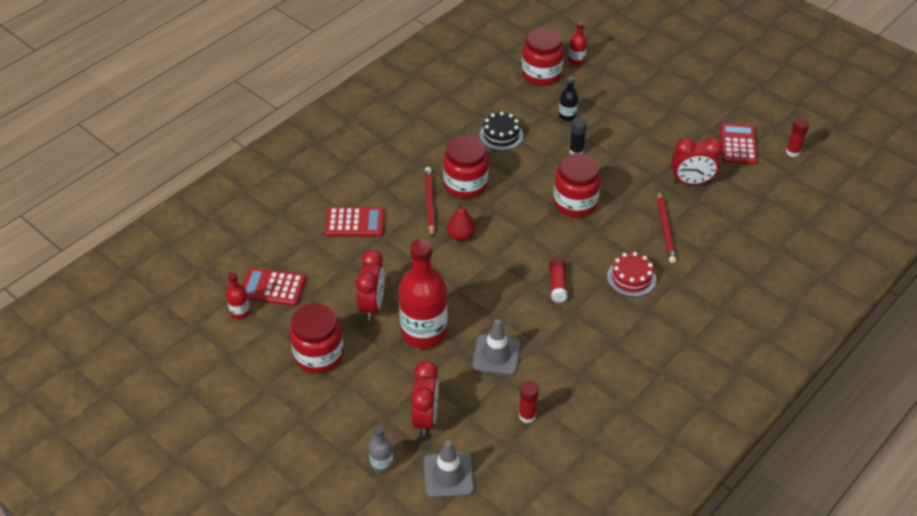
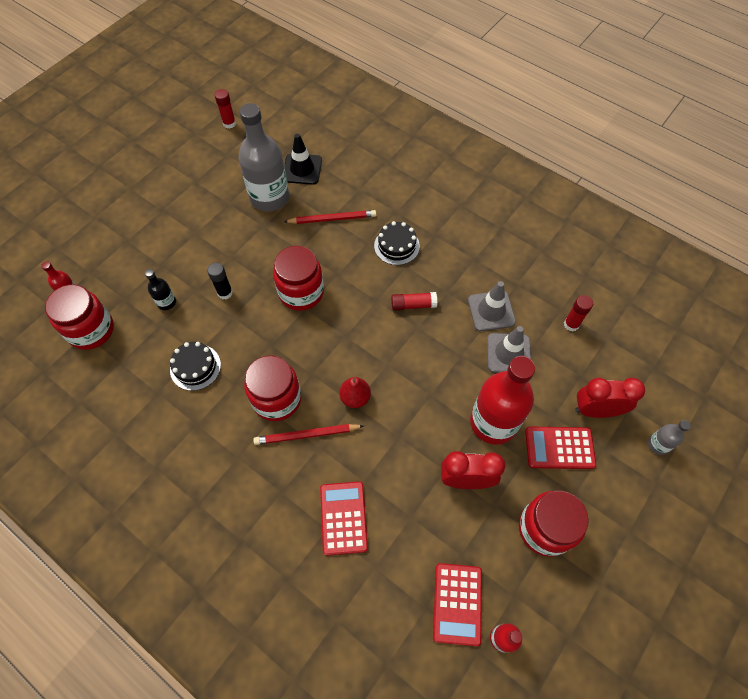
camera: 95 degrees left, 15 degrees up
(448, 475) = (651, 384): grey traffic cone -> grey traffic cone (491, 311)
(631, 278) = (396, 246): red cake -> black cake
(691, 182) = (269, 198): red clock -> grey bottle
(732, 207) = (302, 169): none -> black traffic cone
(738, 144) = (218, 161): red calculator -> red calculator (559, 448)

